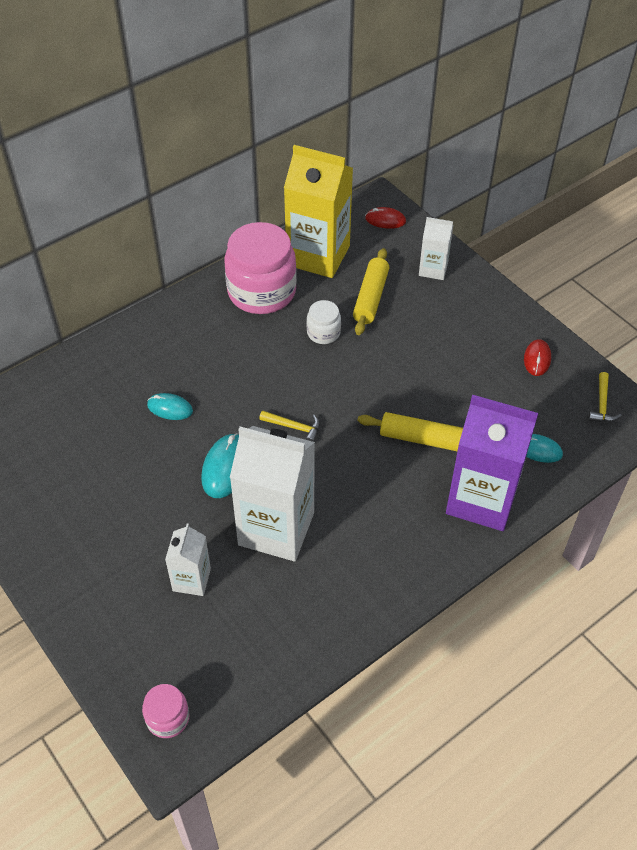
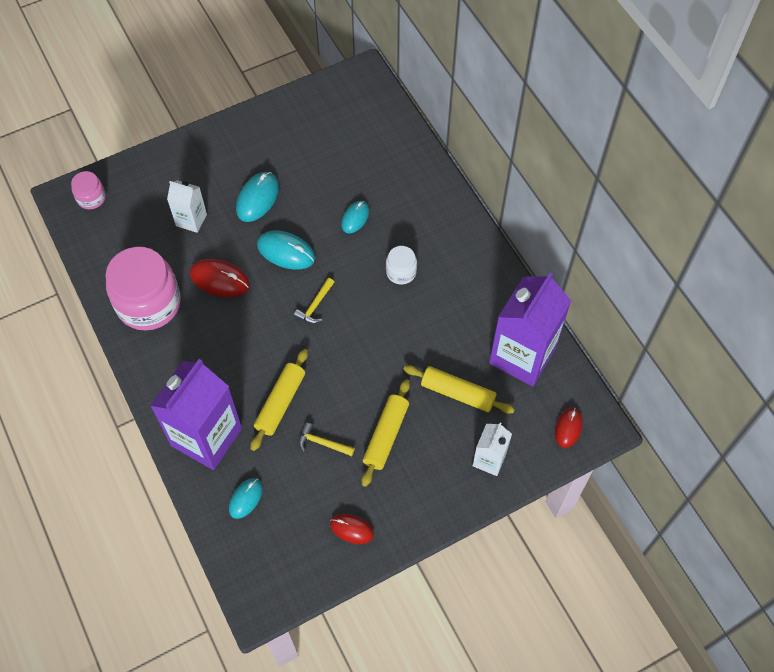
camera: 100 degrees right, 10 degrees up
(150, 511) = (257, 198): none -> turquoise mouse
(261, 291) = (479, 300): pink jar -> pink jar (149, 303)
(276, 528) = (219, 279): white carton -> red mouse
(318, 255) = (522, 356): yellow carton -> purple carton
(323, 333) = (419, 344): white jar -> white jar (401, 272)
(432, 346) = (385, 435): none -> yellow rolling pin
(602, 404) = (283, 574): yellow hammer -> yellow hammer (322, 443)

